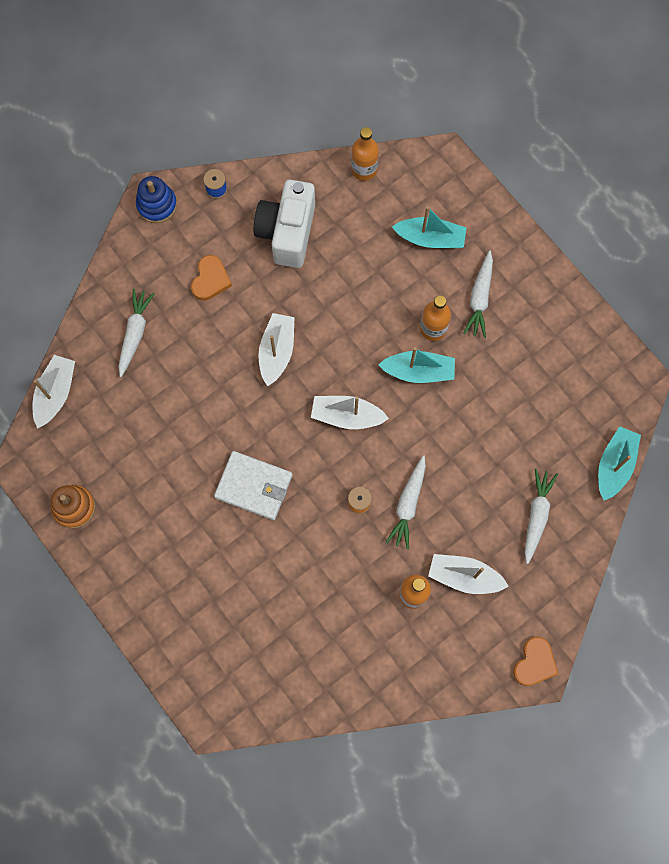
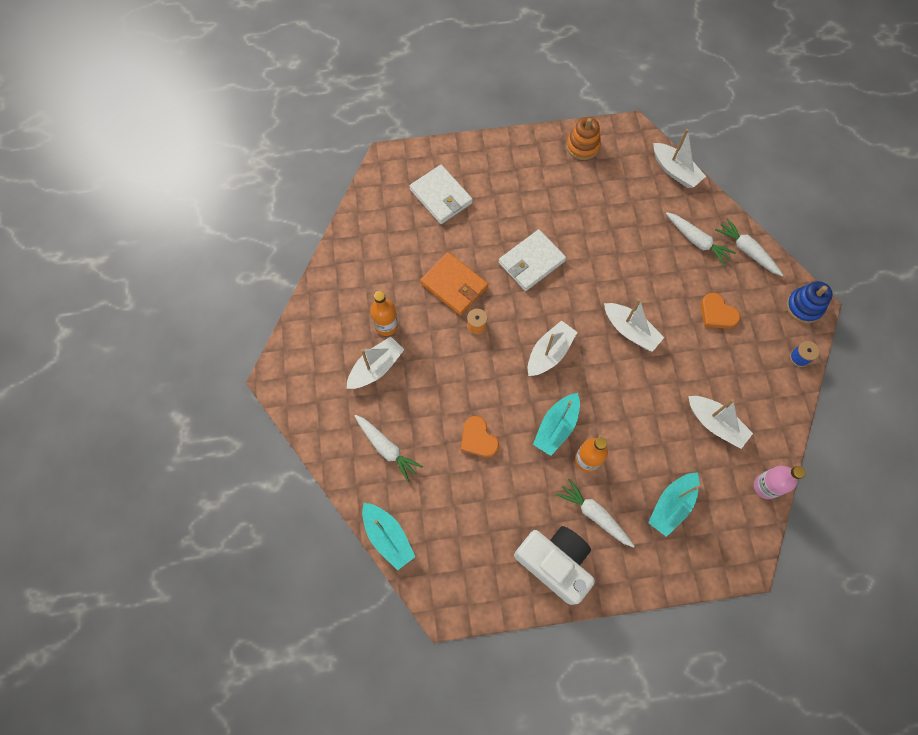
camera: 120 degrees right, 5 degrees down
(226, 628) = (441, 196): none -> white wallet
(287, 232) = (732, 391): white camera -> white camera (554, 563)
(327, 551) = (454, 285): none -> orange wallet
(329, 234) = (715, 424): none -> white boat
(364, 169) = (765, 486): orange bottle -> pink bottle
(408, 504) = (454, 359): white carrot -> white carrot (747, 251)
(534, 663) = (283, 380): orange heart -> orange heart (478, 439)

